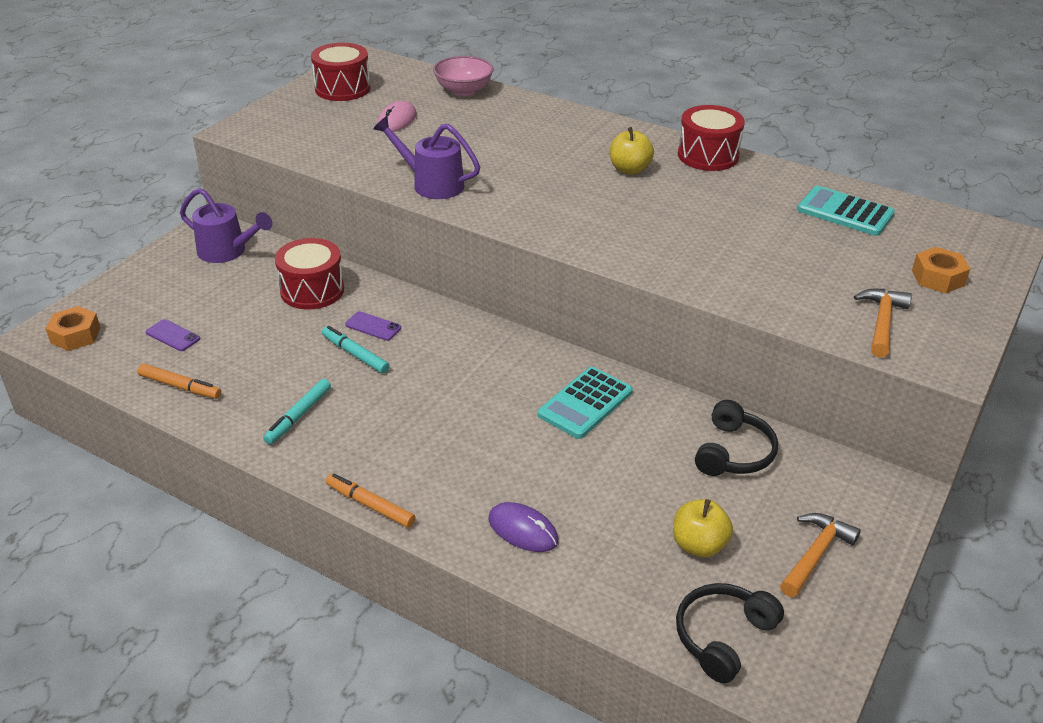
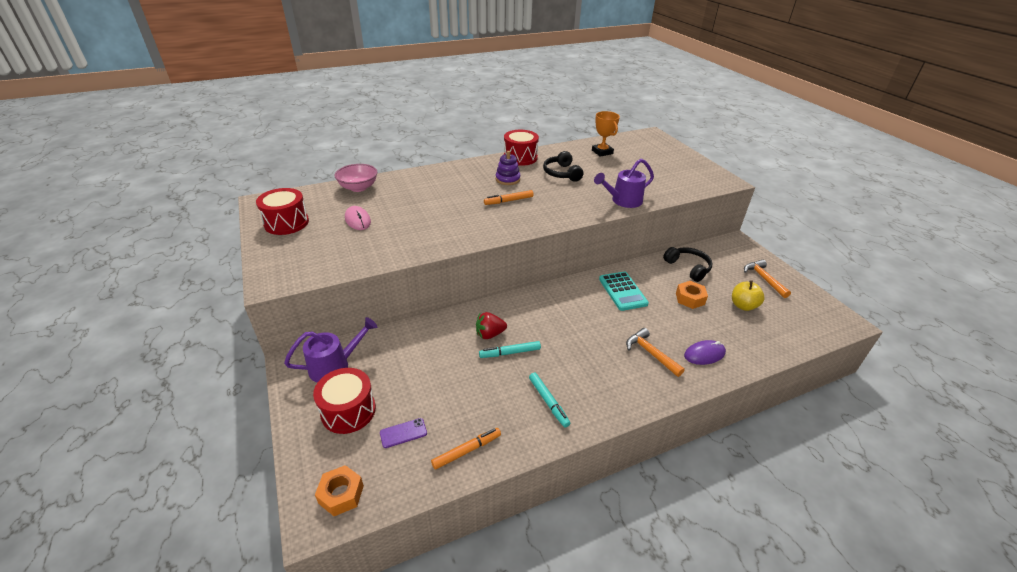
camera: 55 degrees left, 0 degrees up
(312, 290) = (426, 344): red drum -> red drum (348, 411)
(370, 505) = (651, 403): orange marker -> orange marker (508, 201)
(373, 326) = (490, 334): purple phone -> red strawberry
(431, 184) = (446, 237): purple watering can -> purple watering can (623, 201)
(629, 169) = (507, 179): yellow apple -> purple stacking toy
(723, 637) = (803, 326): black headphones -> black headphones (562, 173)
(845, 212) = (602, 152): turquoise calculator -> orange trophy
(881, 322) = (688, 180): orange hammer -> orange hammer (650, 353)
(938, 278) = (667, 157): orange nut -> orange nut (690, 298)

